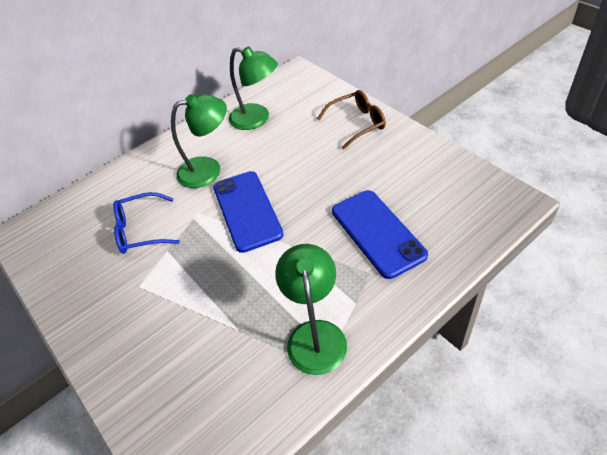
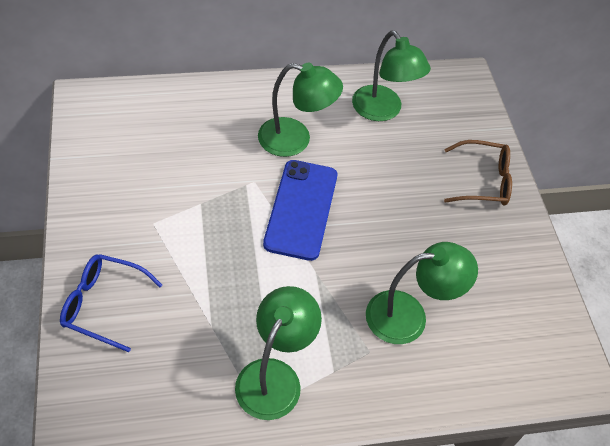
camera: 20 degrees right, 5 degrees up
(141, 230) = (190, 166): blue glasses -> blue glasses (103, 304)
(377, 233) = (409, 316): blue phone -> green lamp

